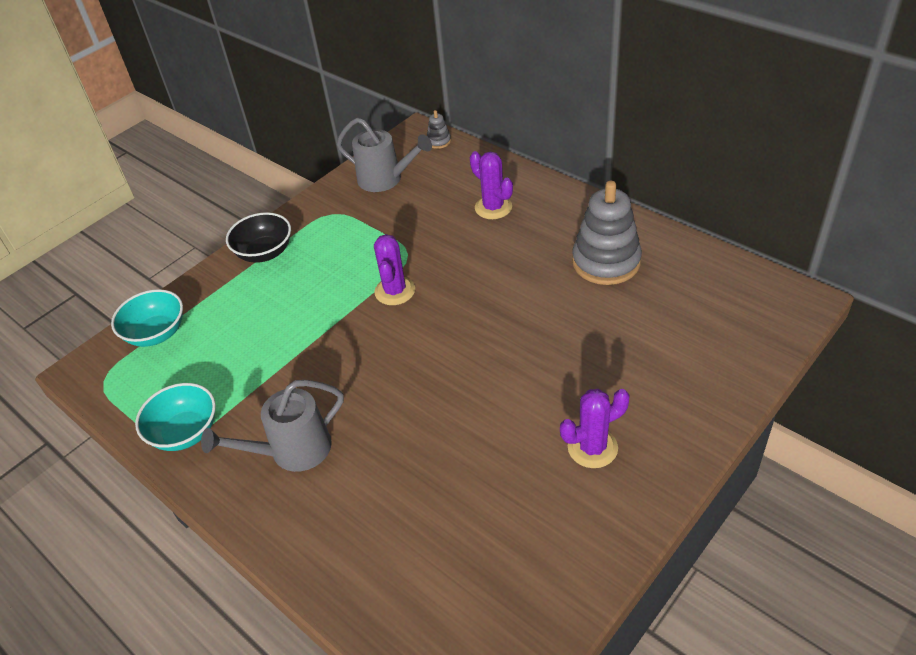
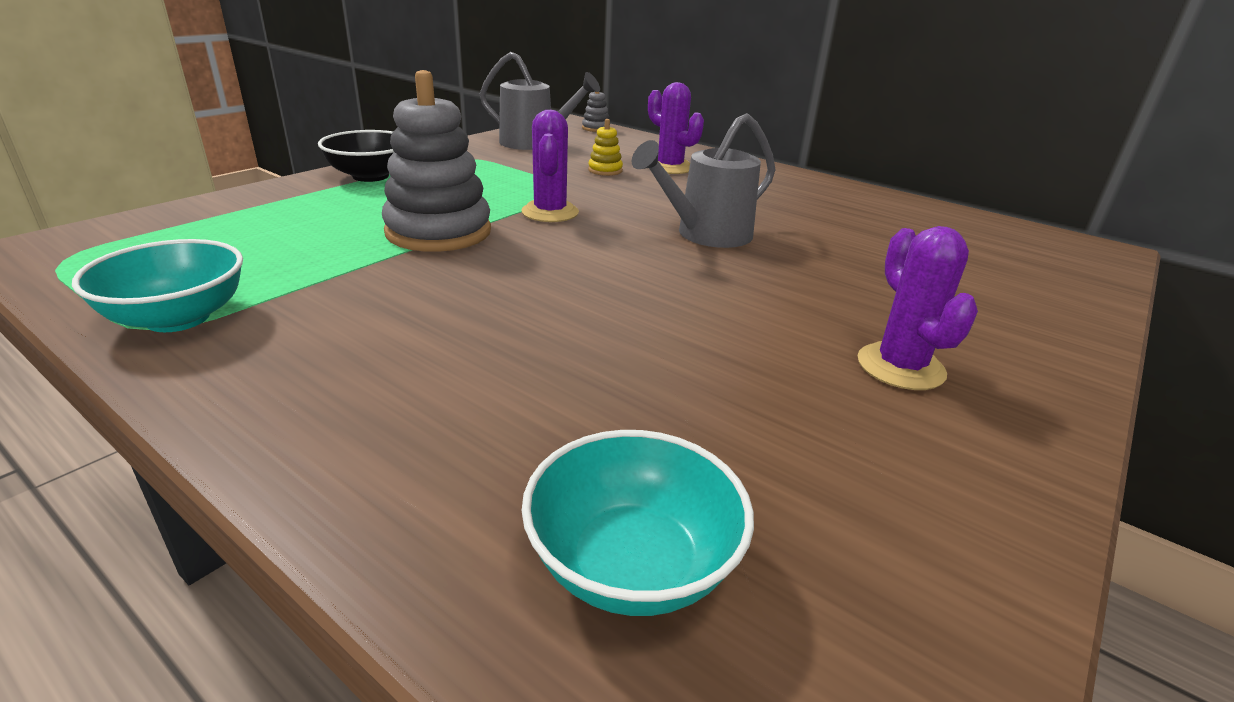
camera: 10 degrees left, 15 degrees down
(156, 333) = (182, 224): turquoise bowl -> turquoise bowl (632, 564)
(292, 451) = (370, 348): grey watering can -> grey watering can (705, 235)
(440, 220) = (605, 170): none -> yellow stacking toy
(592, 448) = (900, 367): purple cactus -> purple cactus turned 75 degrees counterclockwise
(606, 262) = (827, 209): grey stacking toy -> grey stacking toy (438, 232)

